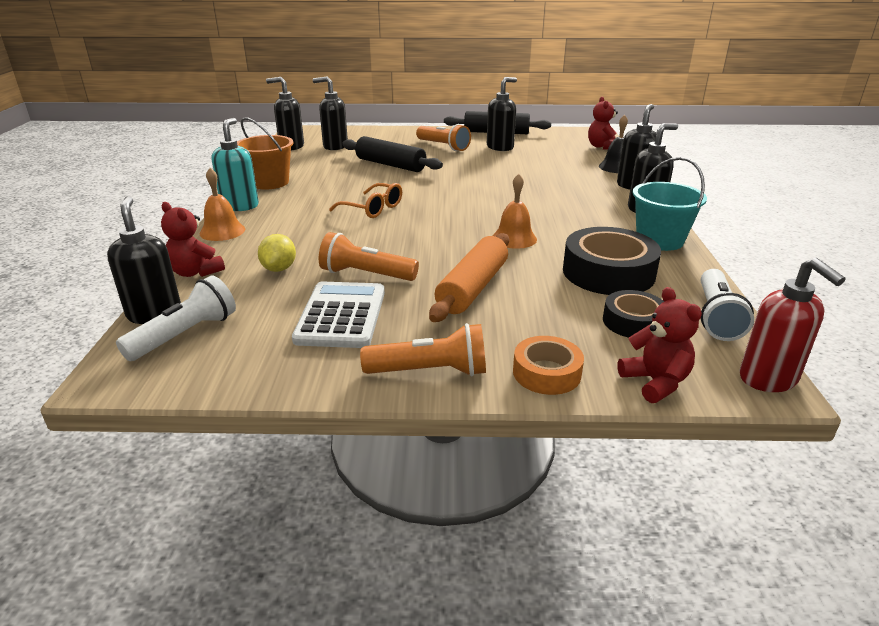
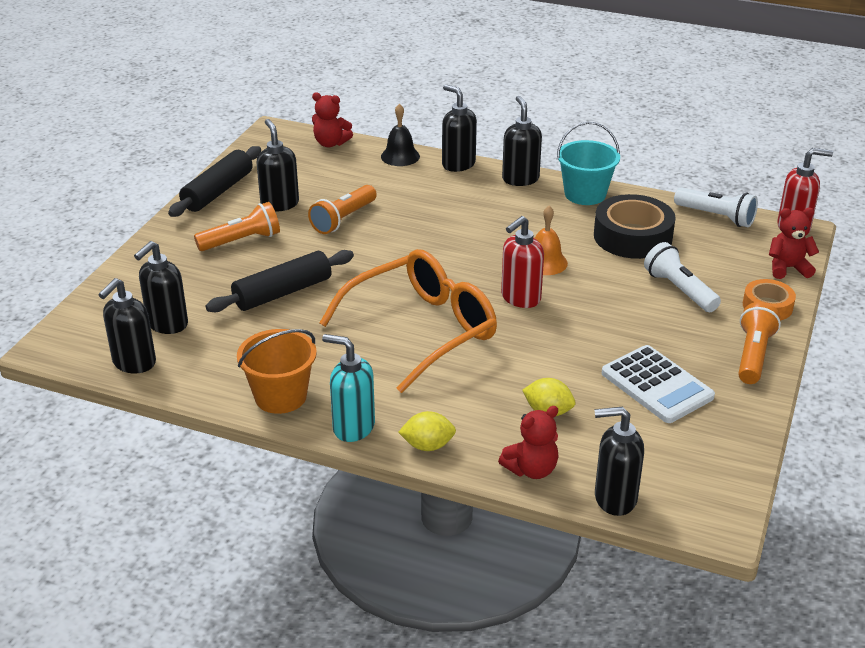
camera: 70 degrees left, 5 degrees up
(185, 334) = (661, 478): white flashlight -> white flashlight (679, 290)
(222, 231) = (427, 446): orange bell -> yellow lemon
(341, 316) = (657, 385): white calculator -> white calculator turned 150 degrees counterclockwise
(365, 274) = (584, 360): orange flashlight -> orange flashlight (343, 219)
(373, 209) = (423, 329): orange glasses -> orange glasses, size x2.02
(445, 236) = (520, 298): none -> red soap dispenser
(473, 288) = (633, 307): orange rolling pin -> none
(633, 322) = (712, 251): black tape -> none

